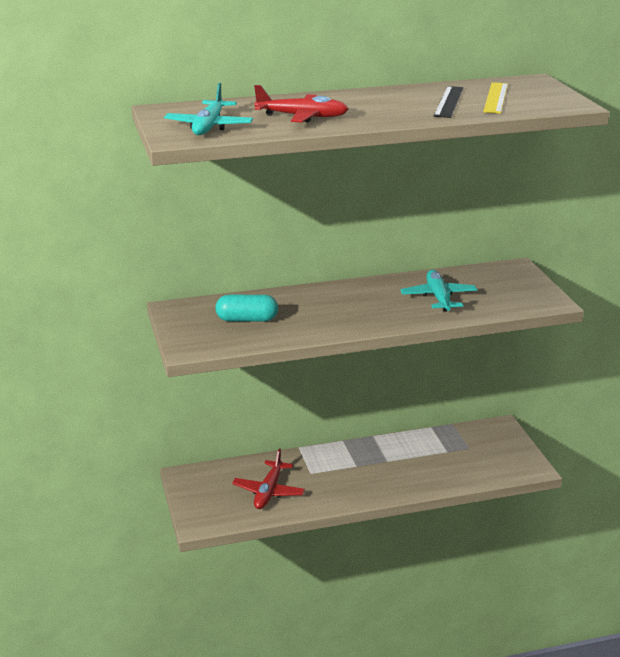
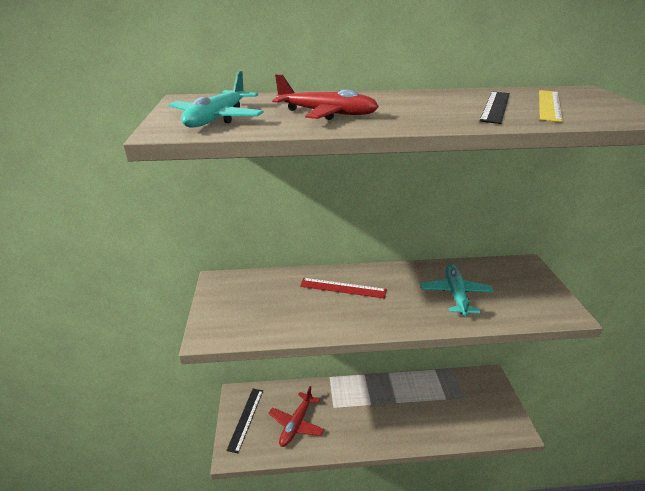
camera: 10 degrees right, 5 degrees up
(204, 494) = (246, 419): none -> black ruler
(247, 320) = (275, 302): turquoise capsule -> none
(317, 302) = (343, 288): none -> red ruler

